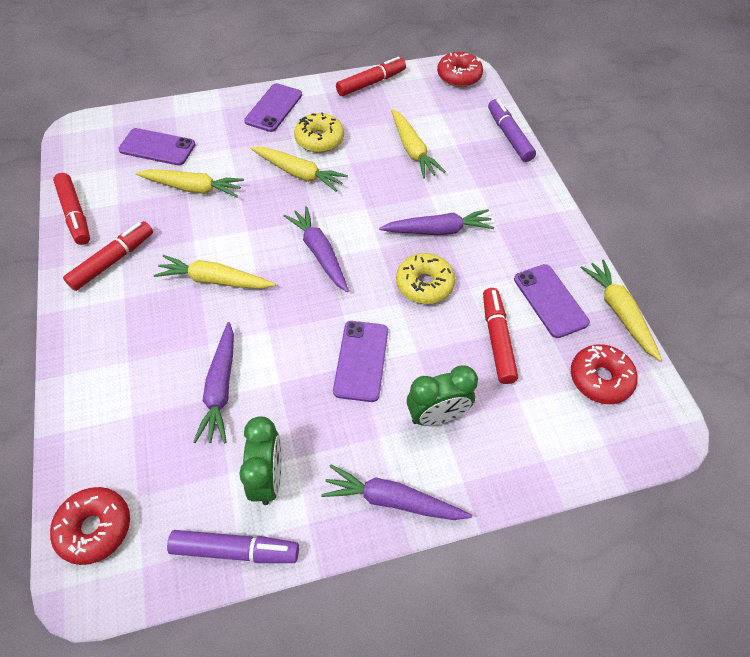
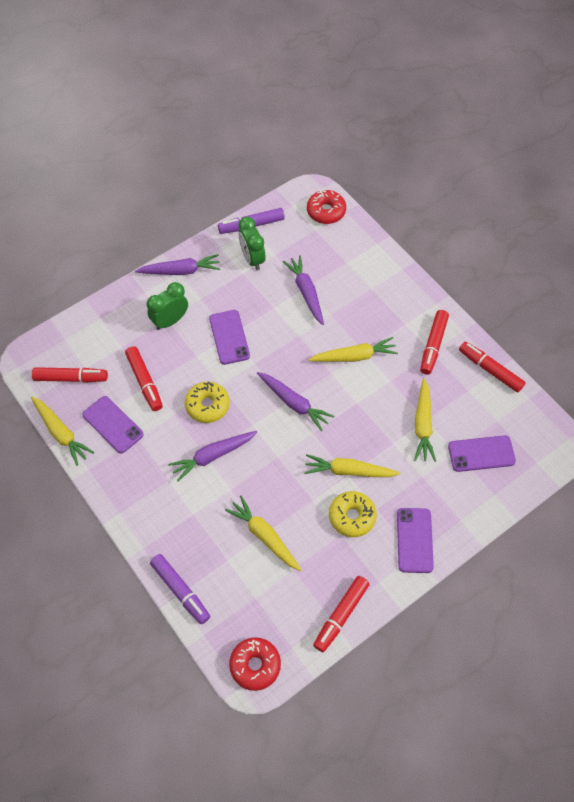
camera: 160 degrees right, 5 degrees up
(193, 188) = (423, 424): yellow carrot -> yellow carrot turned 75 degrees counterclockwise
(600, 379) = (71, 378): red donut -> red marker

